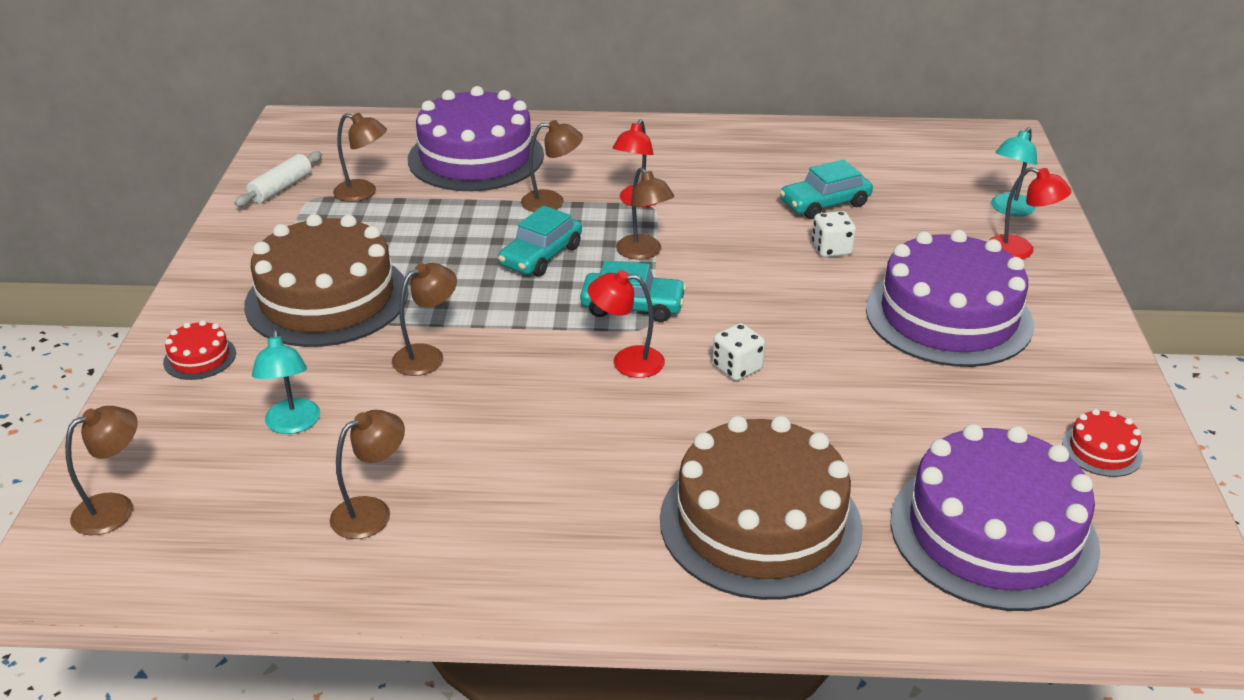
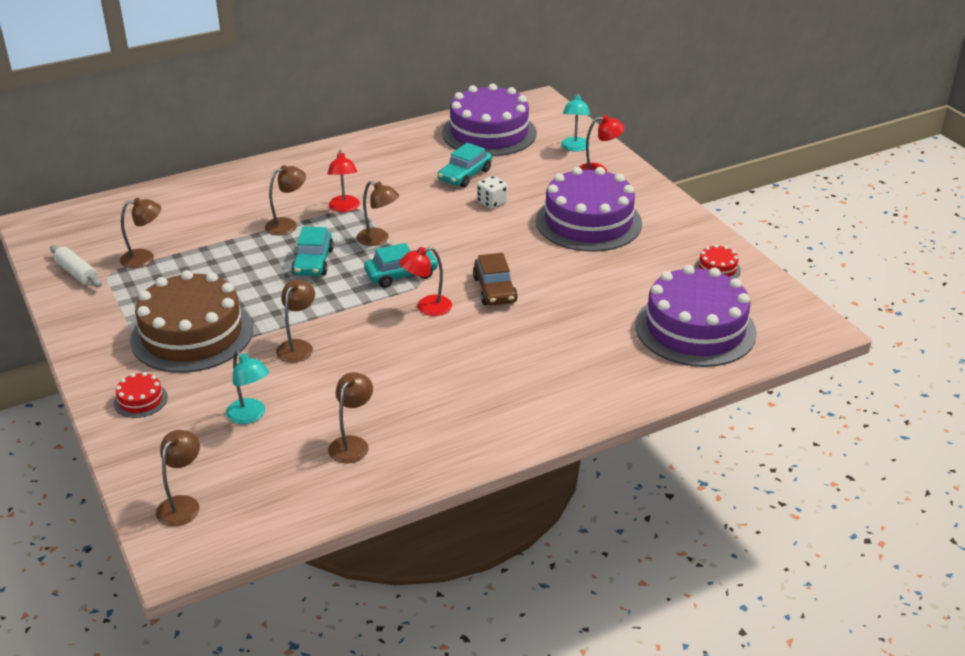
camera: 30 degrees left, 0 degrees up
(281, 188) = (77, 273): white rolling pin -> white rolling pin turned 45 degrees counterclockwise
(476, 157) = (203, 210): purple cake -> purple cake (489, 133)
(737, 368) = (494, 290): white dice -> brown car
(760, 523) = (576, 367): brown cake -> none

